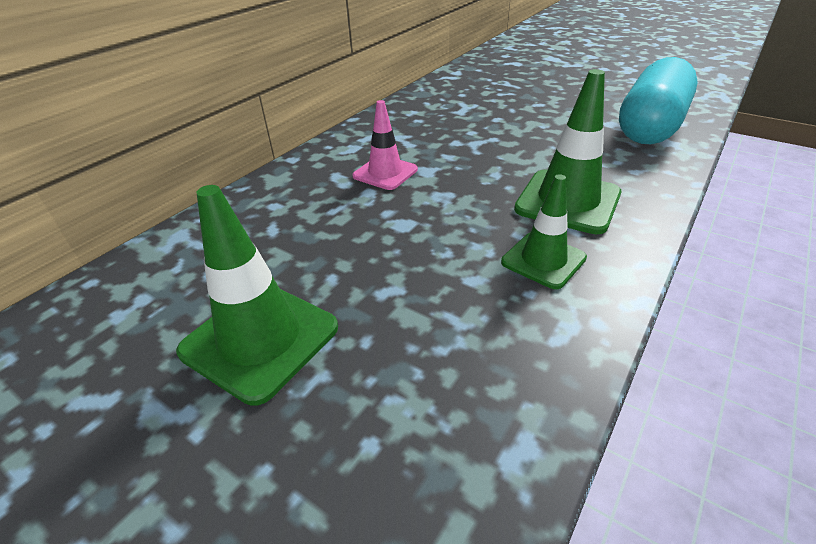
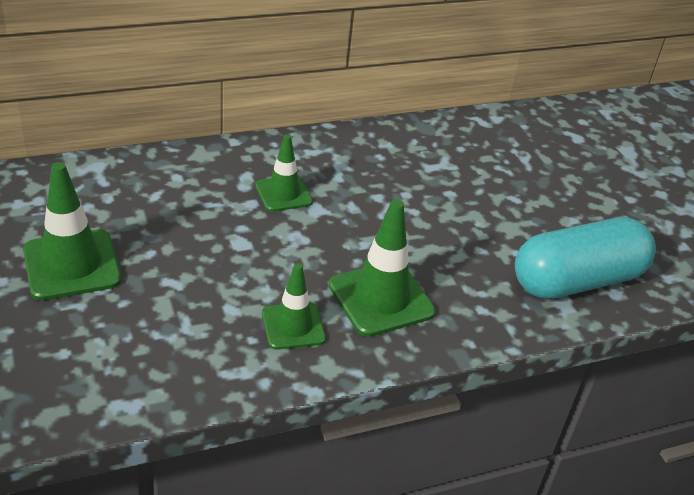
camera: 30 degrees right, 0 degrees up
(385, 173) = (283, 194): pink traffic cone -> green traffic cone

